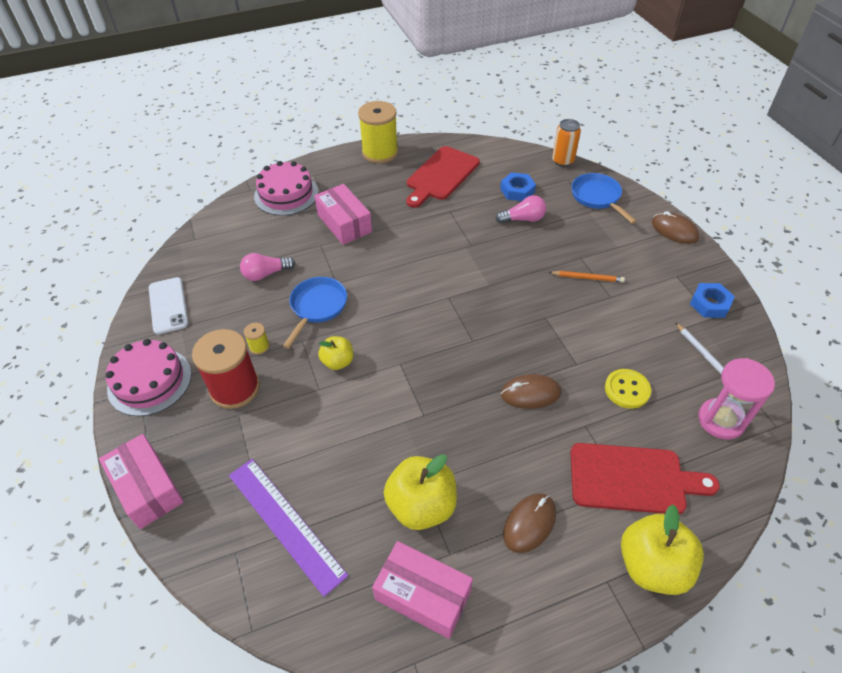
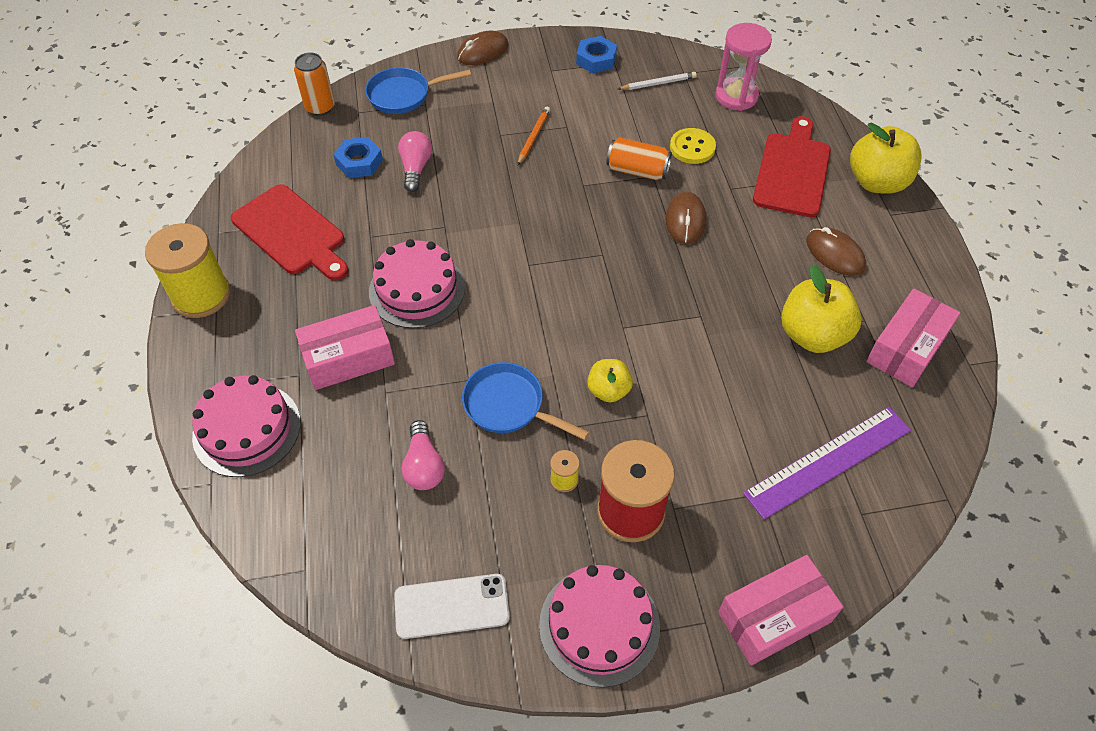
camera: 80 degrees left, 5 degrees up
(408, 242) = (417, 289): none -> pink cake
(578, 352) = (637, 171): none -> orange can

